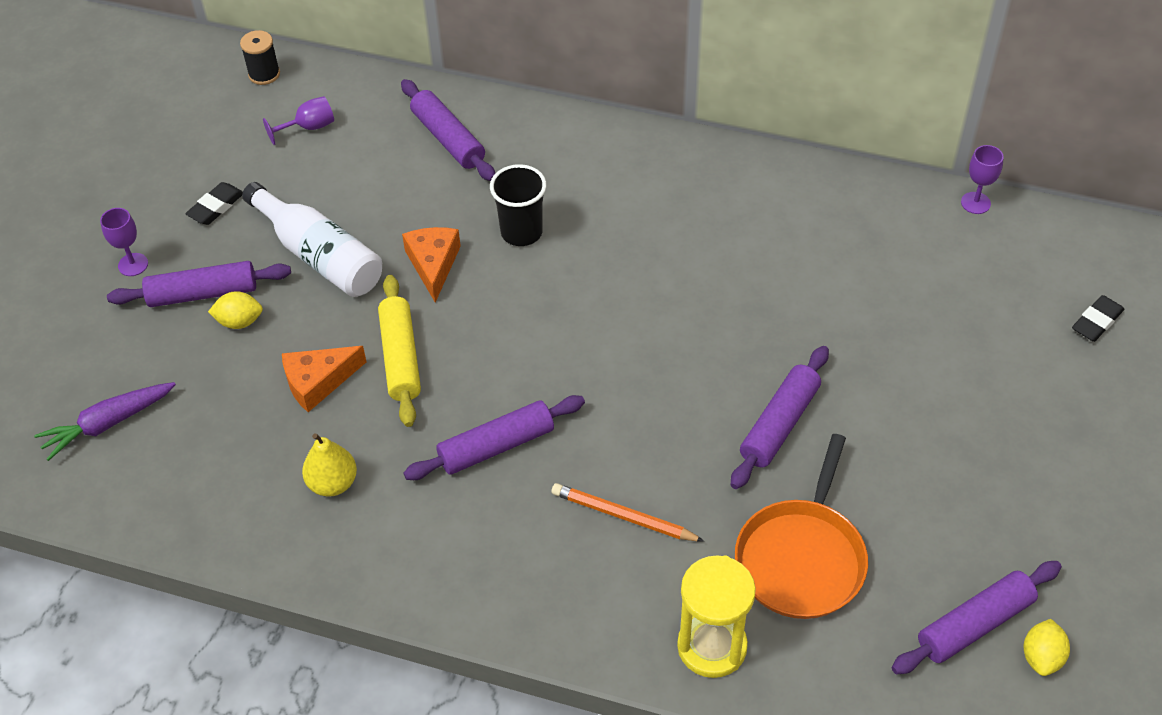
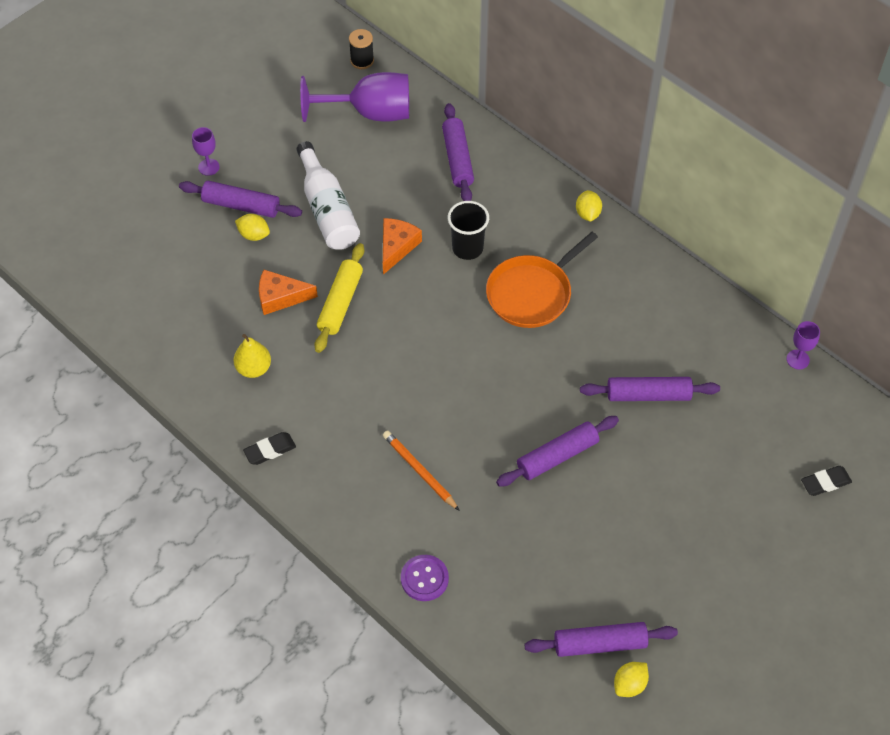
camera: 25 degrees right, 5 degrees up
(108, 424) = (141, 270): purple carrot -> none
(216, 207) = (280, 147): black eraser -> black eraser (270, 450)
(309, 127) = (370, 113): purple goblet -> purple goblet, size x2.19
(496, 446) = (367, 389): purple rolling pin -> purple rolling pin (648, 395)
(639, 140) = (587, 213): none -> yellow lemon
(712, 646) = (424, 578): yellow hourglass -> purple button
(802, 558) = (516, 550): orange pan -> orange pan (532, 293)

